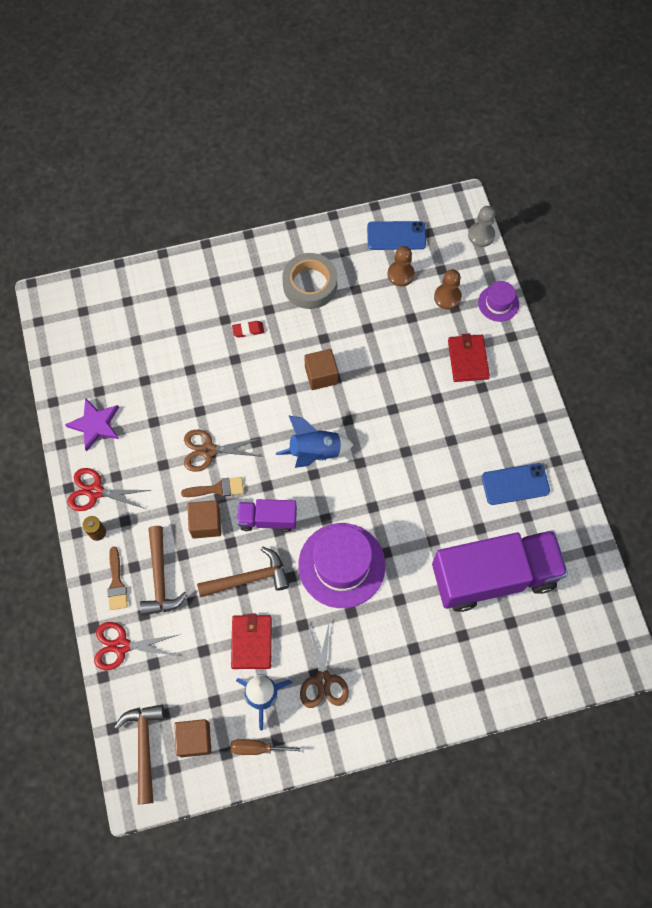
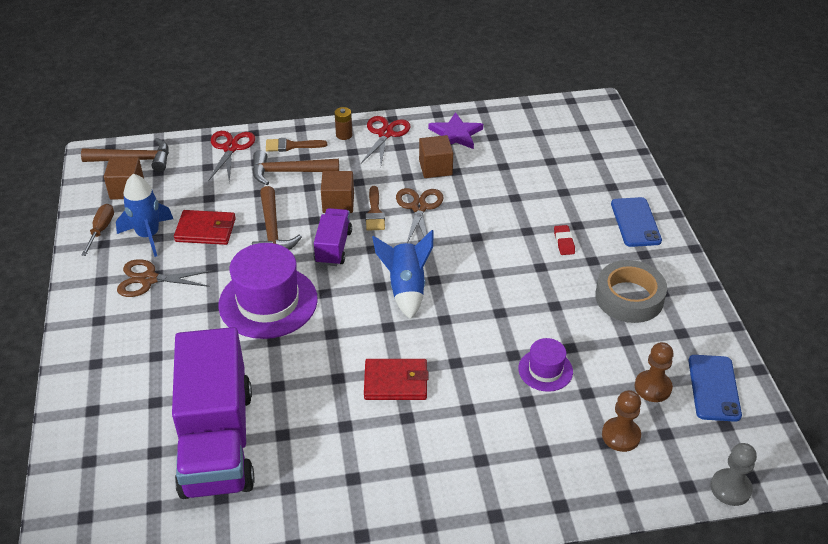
camera: 95 degrees right, 25 degrees down
(321, 375) = (504, 300): brown cube -> brown cube (435, 168)
(468, 359) = (524, 448): red wallet -> red wallet (396, 382)
(498, 303) = (615, 496): purple hat -> purple hat (545, 370)
(515, 484) = (335, 480): blue phone -> blue phone (635, 222)

